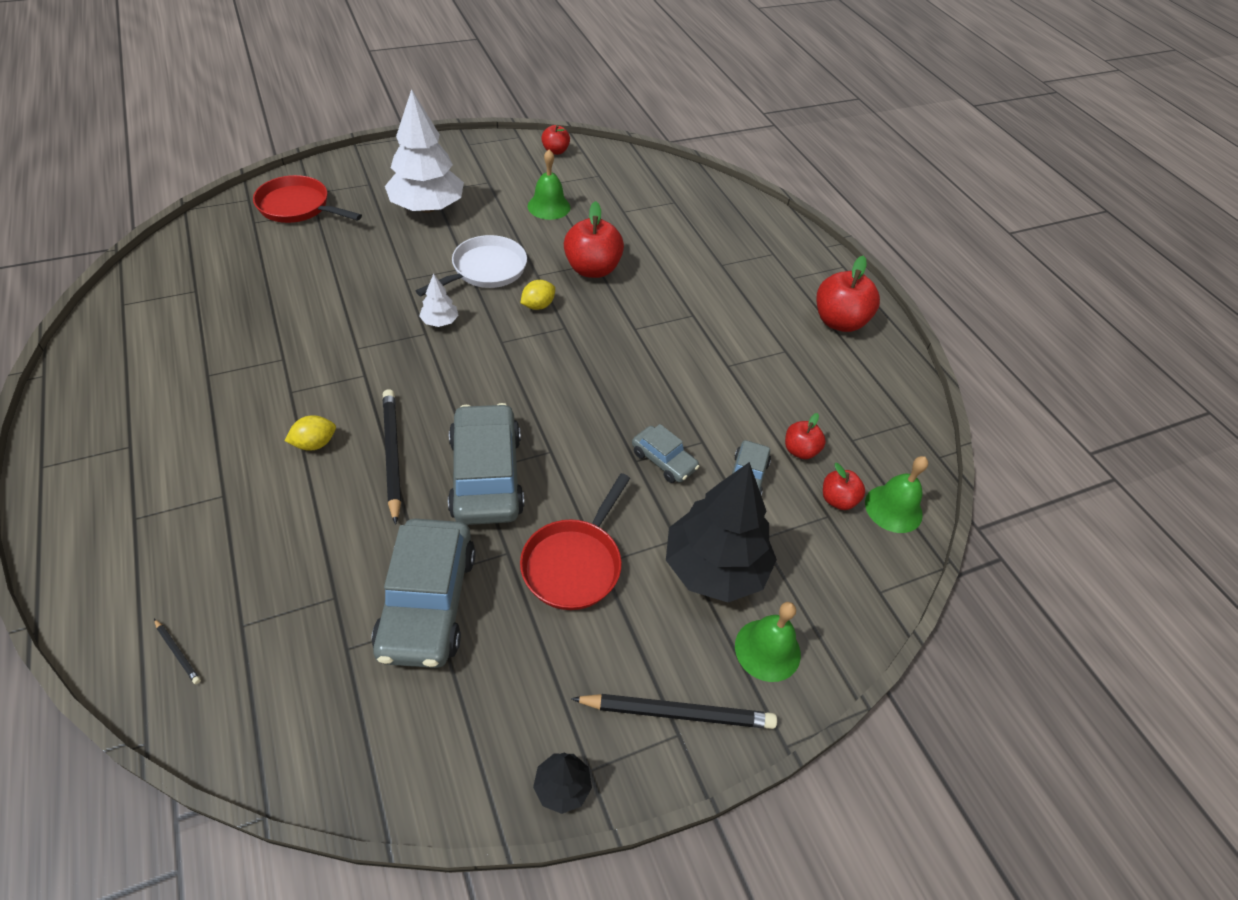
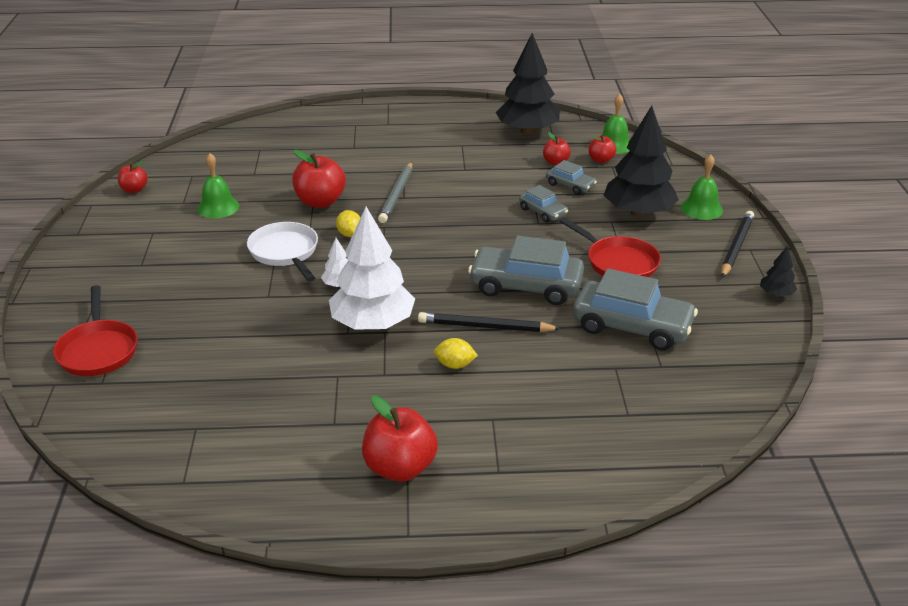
camera: 65 degrees left, 15 degrees down
(178, 652) = (644, 447): black pencil -> none
(298, 207) = (98, 350): red pan -> red pan turned 60 degrees counterclockwise
(315, 443) = (455, 365): yellow lemon -> yellow lemon turned 75 degrees counterclockwise
(427, 207) = (166, 271): white tree -> white tree (373, 324)
(636, 322) = (397, 195): none -> grey pencil
(663, 460) = (543, 212): grey car -> grey car turned 75 degrees clockwise
(839, 321) = (444, 119): red apple -> red apple (400, 468)
(865, 405) = (527, 131): none -> black tree

